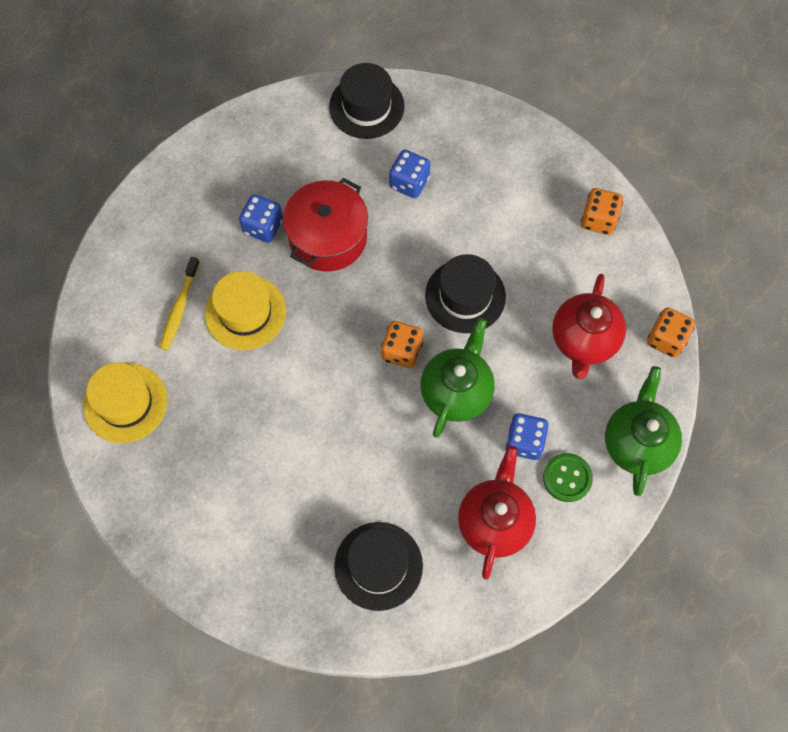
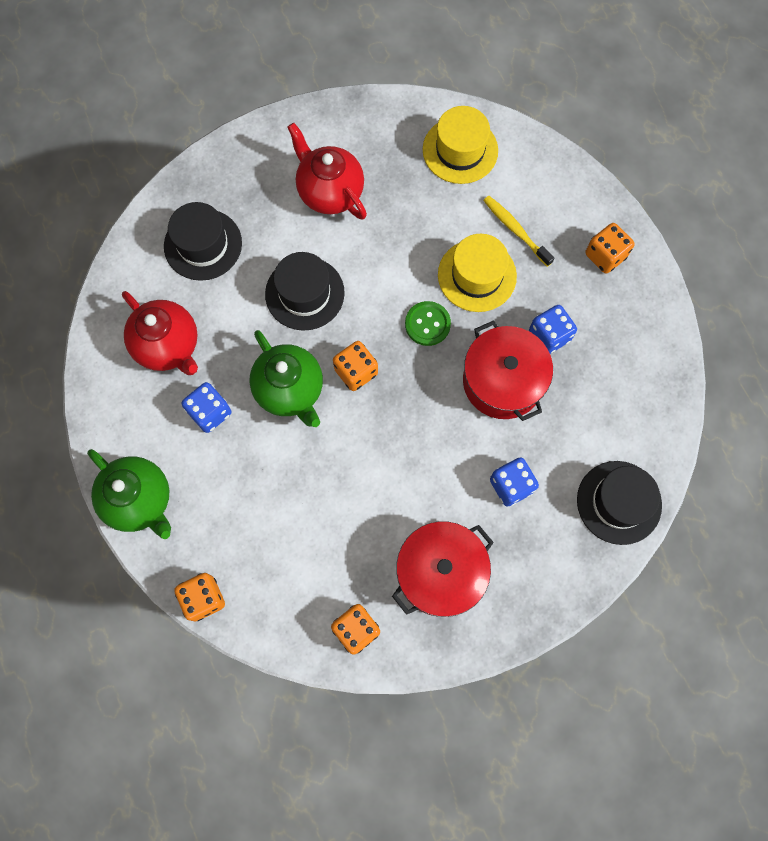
camera: 125 degrees right, 5 degrees up
(158, 226) = (605, 256): none -> orange dice
(465, 296) = (367, 456): black hat -> black hat (304, 293)
(512, 190) = (440, 572): none -> red pot
(567, 478) = (157, 424): green button -> green button (427, 324)
(583, 341) = (255, 525): red teapot -> red teapot (330, 192)

